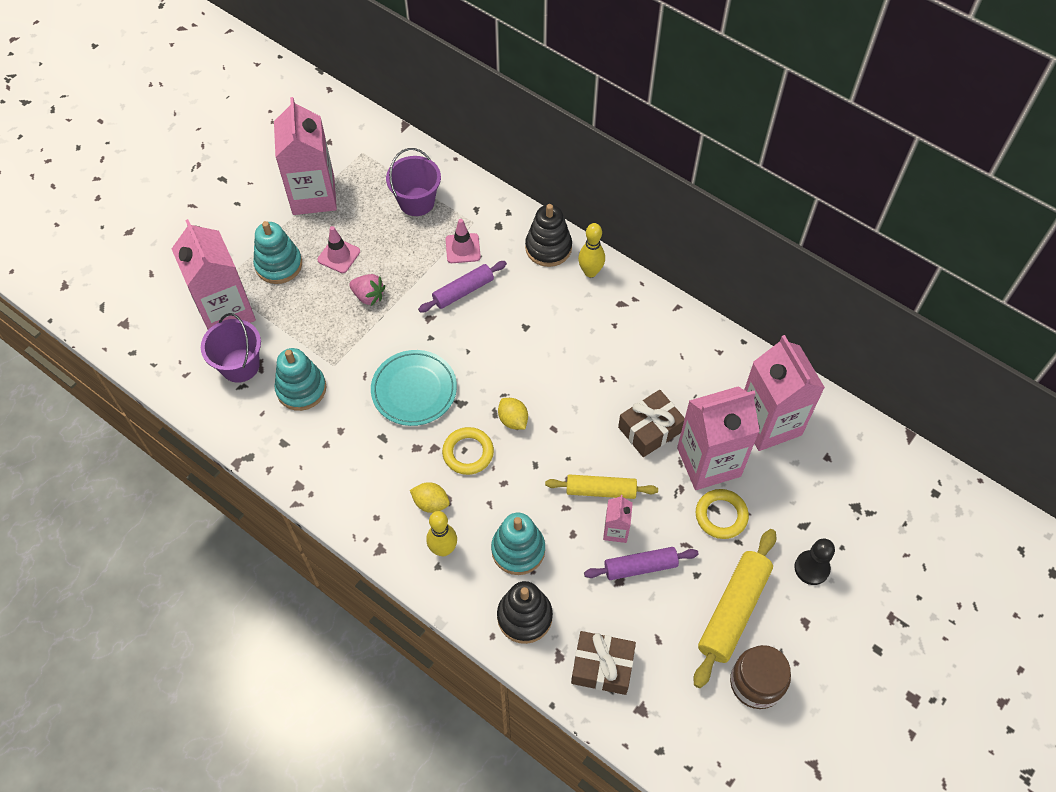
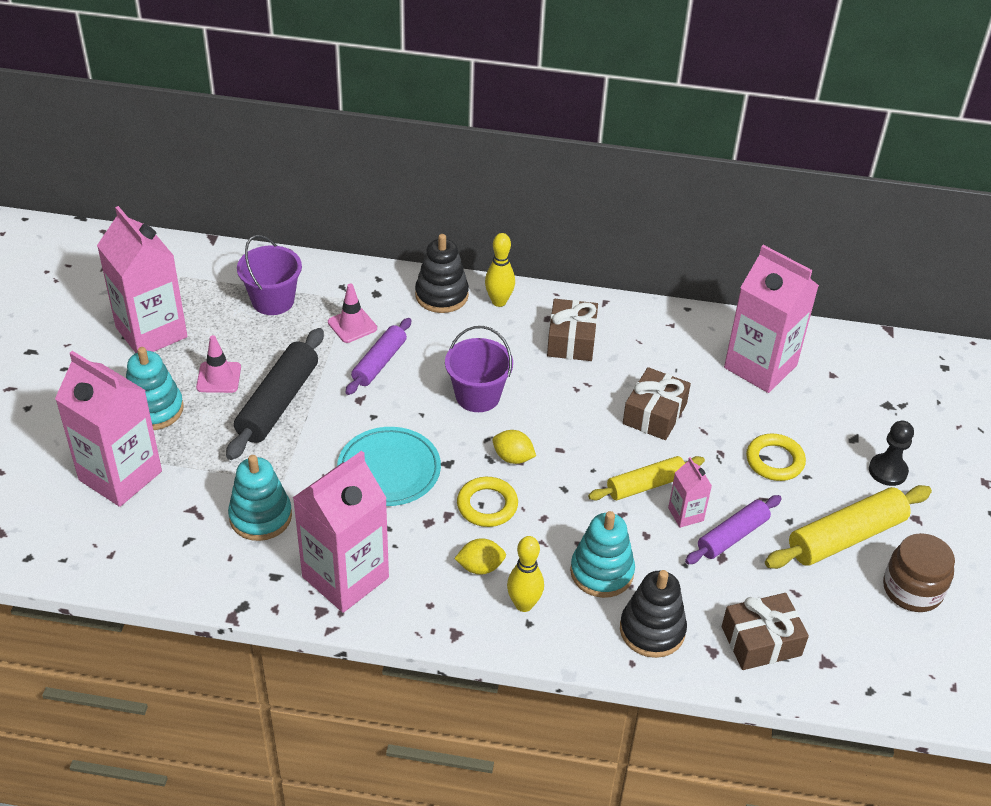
camera: 30 degrees left, 15 degrees down
(240, 365) = (172, 521): purple bucket -> purple bucket (477, 396)
(368, 296) = (278, 403): pink strawberry -> black rolling pin
(626, 332) = (571, 340): none -> brown gift
(708, 462) = (730, 420): pink carton -> pink carton (345, 577)
(733, 611) = (846, 537): yellow rolling pin -> yellow rolling pin turned 60 degrees clockwise

